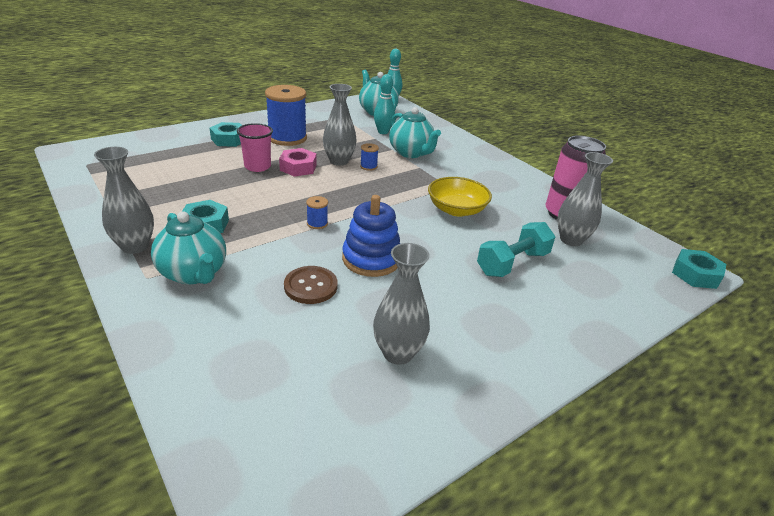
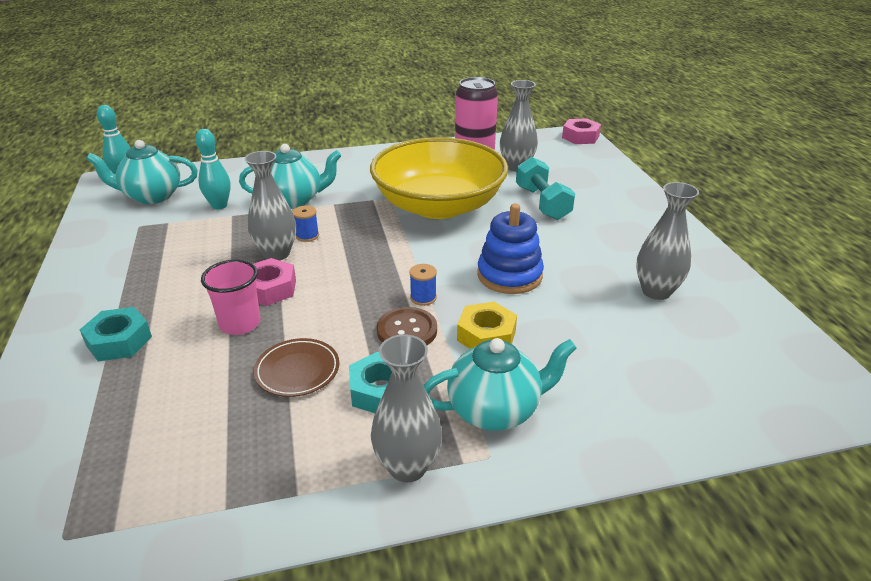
camera: 65 degrees left, 0 degrees up
(218, 193) = (297, 370): none -> brown plate
(281, 258) = (486, 335): none -> yellow nut
(287, 138) = (167, 283): blue spool -> none
(310, 286) = (546, 323): brown button -> brown button (407, 330)
(456, 209) = (438, 205): yellow bowl -> yellow bowl, size x1.93
(695, 274) = (580, 137): turquoise nut -> pink nut

